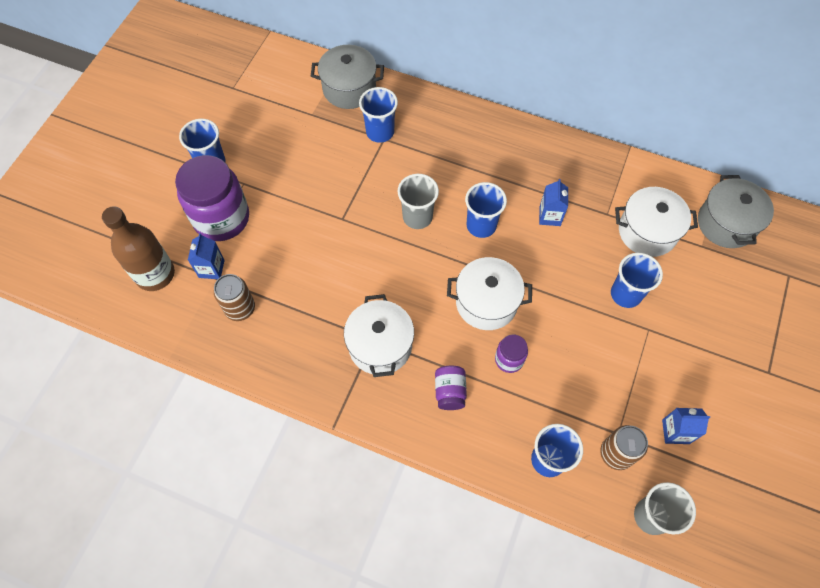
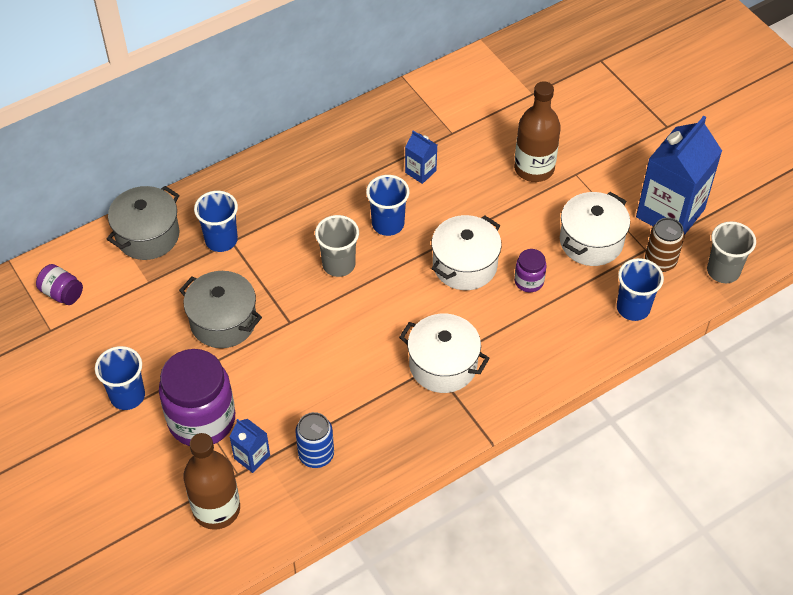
camera: 55 degrees left, 10 degrees down
(240, 309) = (316, 455): brown can -> blue can
(450, 392) = (525, 339): purple jar -> purple jar (62, 293)
(626, 294) = (534, 168): blue cup -> brown bottle
(647, 232) = (491, 118): white pot -> white pot (591, 241)
(675, 431) = (670, 213): blue carton -> blue carton, size x2.21
(726, 223) = (526, 66): grey pot -> grey pot (223, 321)

